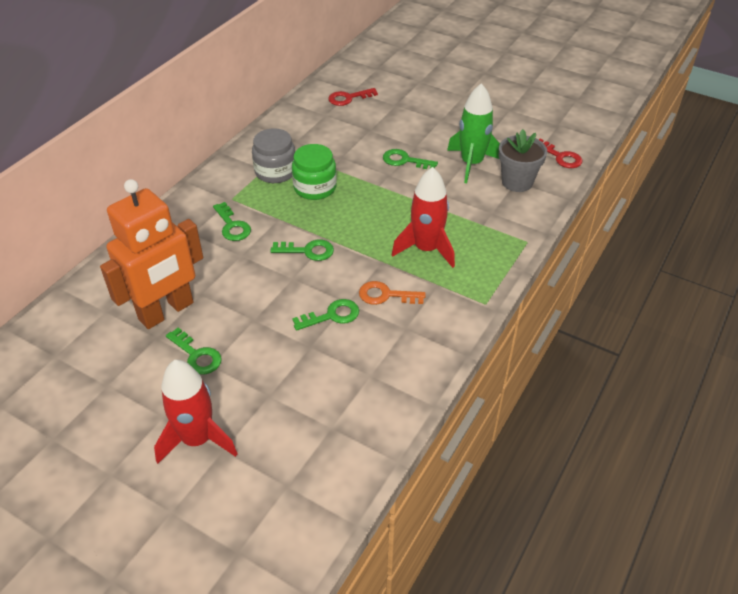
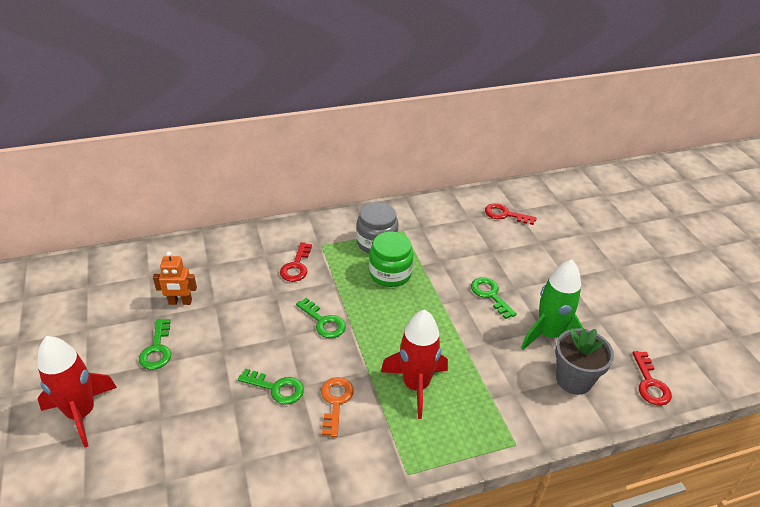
camera: 40 degrees right, 5 degrees down
(166, 311) = (180, 302): orange robot -> orange robot, size x0.45
(232, 226) = (296, 266): green key -> red key
(386, 295) = (335, 402): orange key -> orange key turned 45 degrees clockwise

